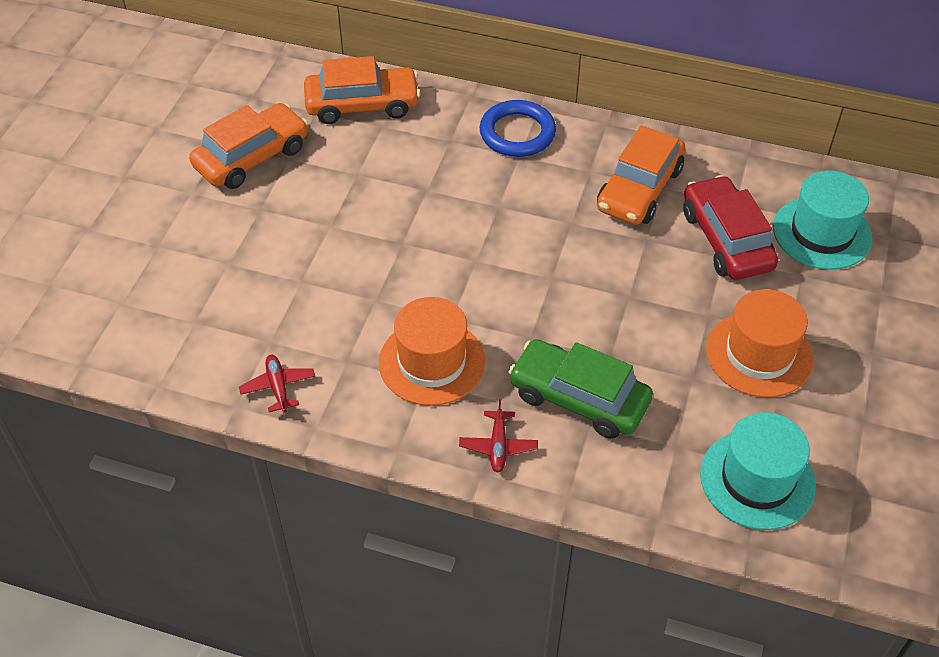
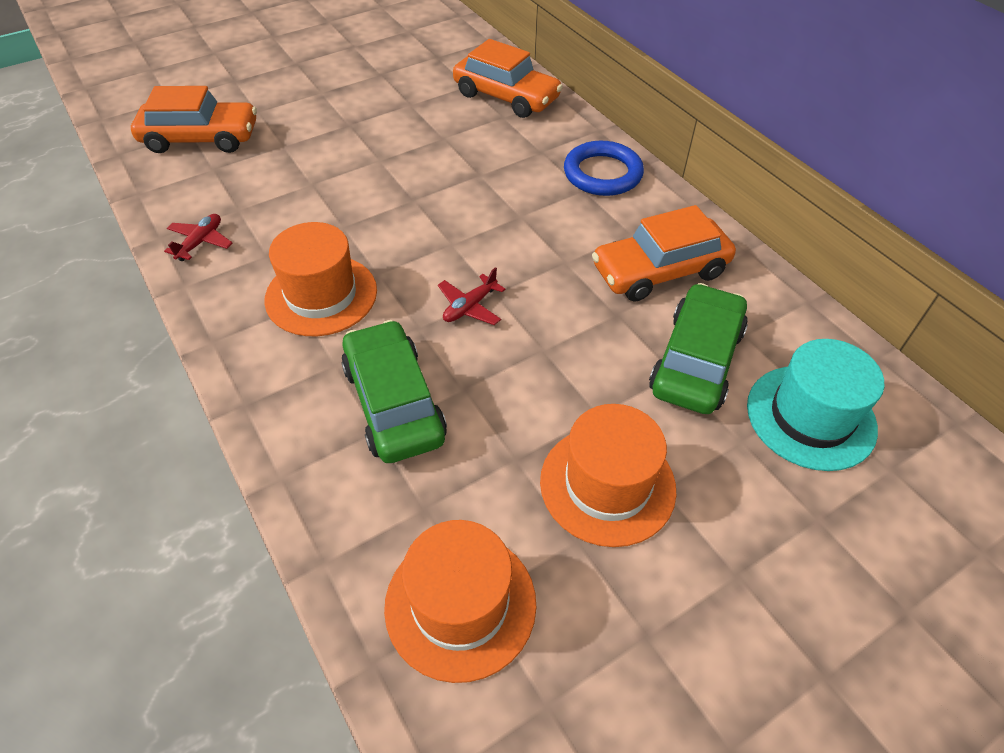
camera: 40 degrees right, 0 degrees up
(252, 157) = (387, 91): orange car -> orange car (201, 138)
(498, 446) = (283, 393): red plane -> red plane (470, 307)
(726, 240) = (696, 361): red car -> green car
(757, 479) = (460, 604): turquoise hat -> orange hat

